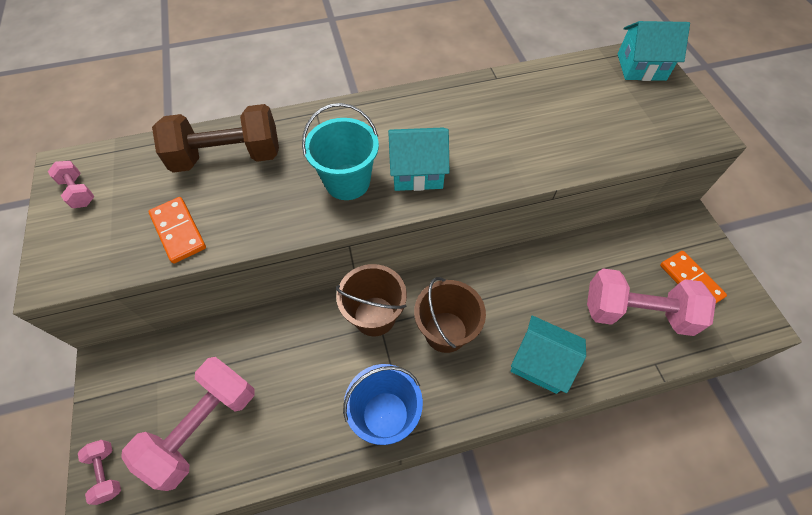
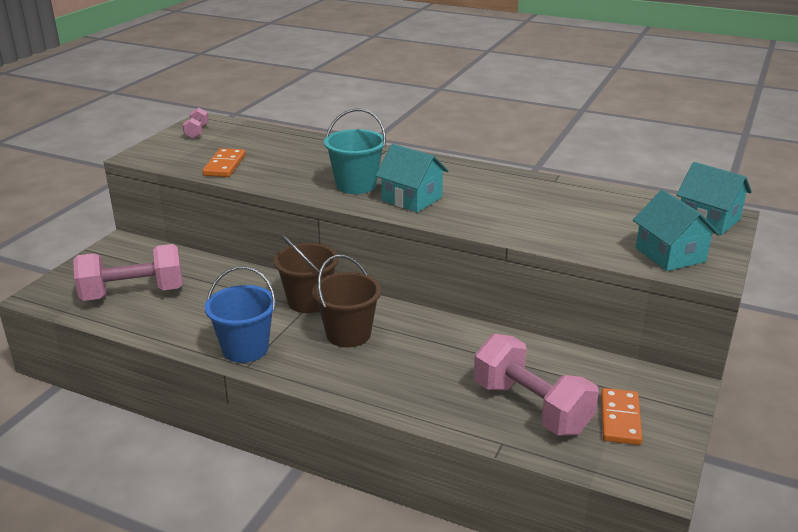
camera: 40 degrees right, 30 degrees down
(107, 473) = (61, 284): pink dumbbell -> none
(228, 157) = (298, 148): brown dumbbell -> none
(540, 362) = (399, 387): turquoise house -> turquoise house (670, 255)

